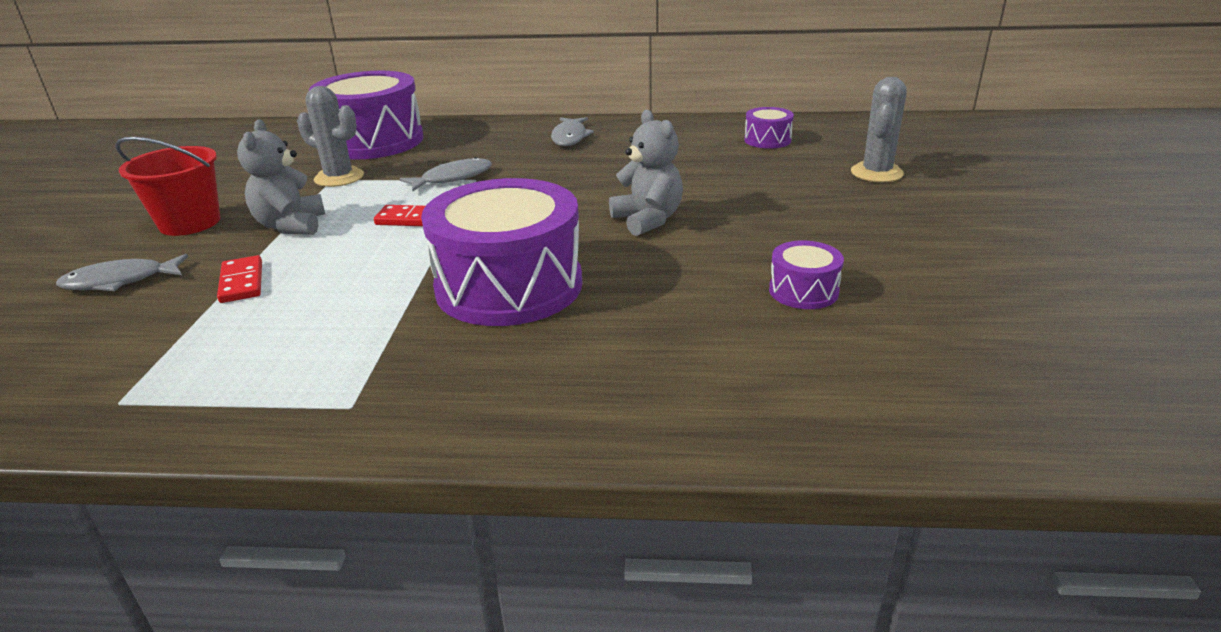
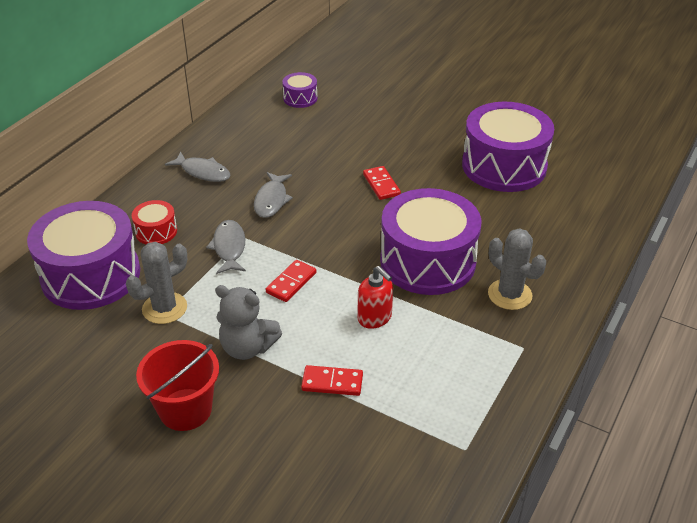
camera: 65 degrees left, 10 degrees up
(120, 281) = (277, 454): grey fish -> grey fish (271, 200)
(371, 279) = (375, 318): none -> red soap dispenser
(455, 145) = (156, 231): none -> red drum
(648, 220) = (381, 185): grey teddy bear -> red domino
(803, 291) = (504, 166): purple drum -> purple drum, size x2.23
(876, 173) = (388, 86): grey cactus -> grey cactus (509, 295)

